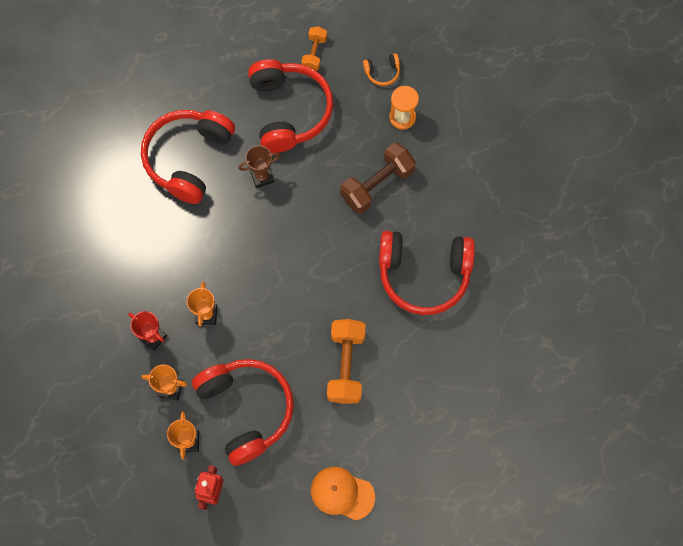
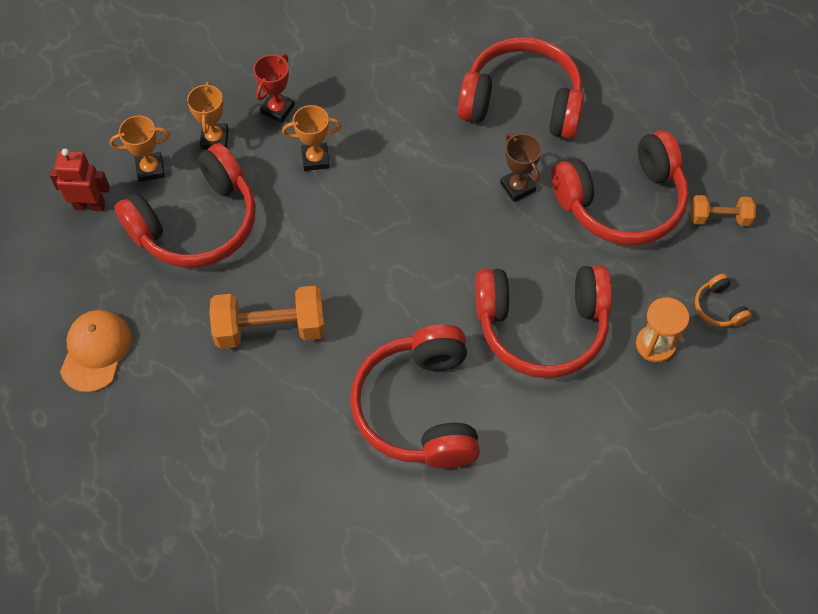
camera: 80 degrees right, 10 degrees down
(377, 184) = (541, 327): brown dumbbell -> red headphones

